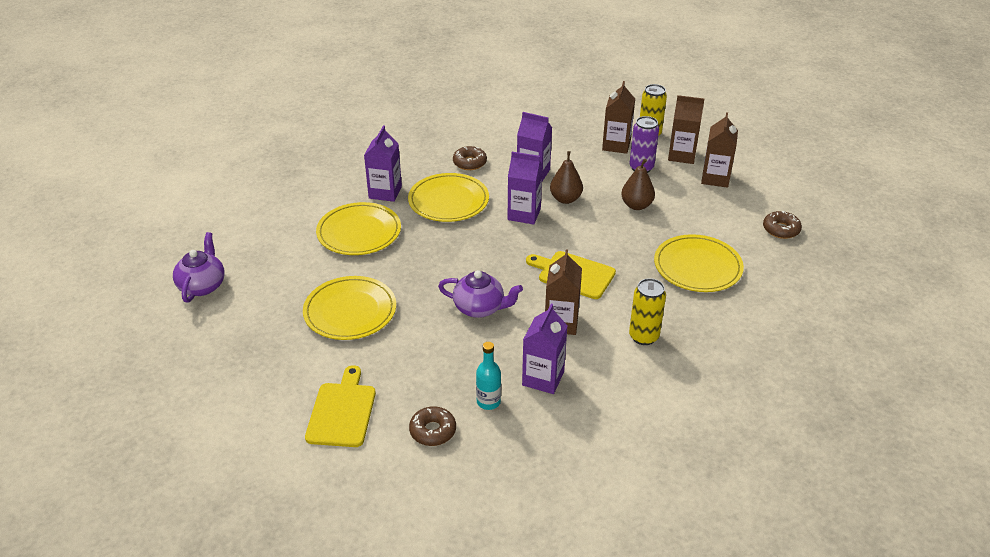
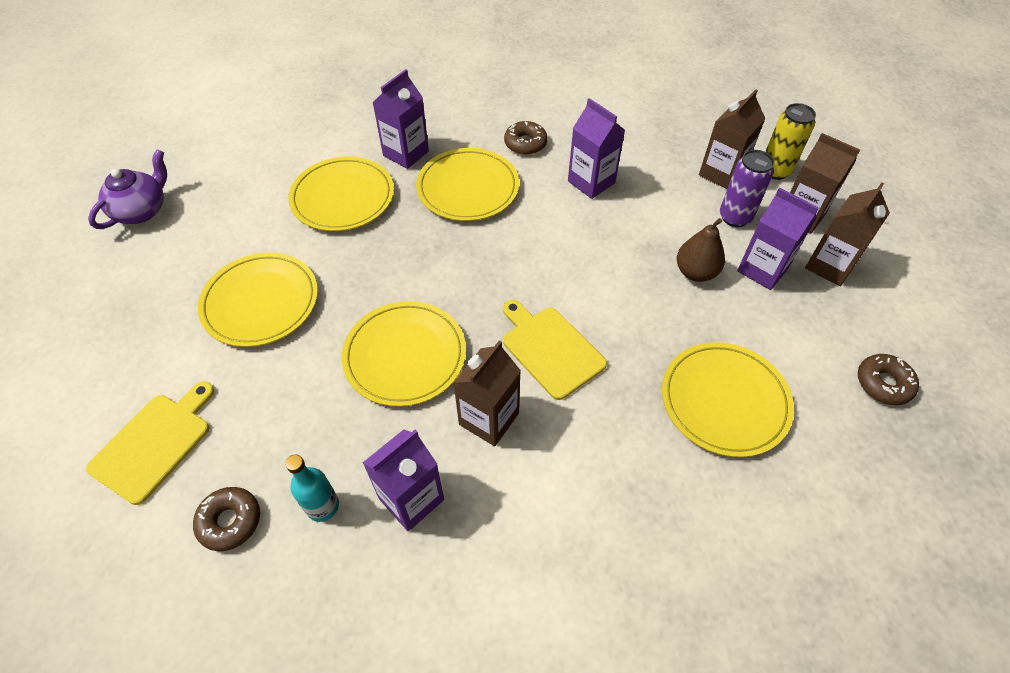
camera: 25 degrees right, 15 degrees up
(480, 308) = (405, 355): purple teapot -> yellow plate
(524, 214) = (544, 236): purple carton -> purple carton (762, 269)
(565, 199) = (609, 232): brown pear -> none
(643, 336) = (582, 488): yellow can -> none

